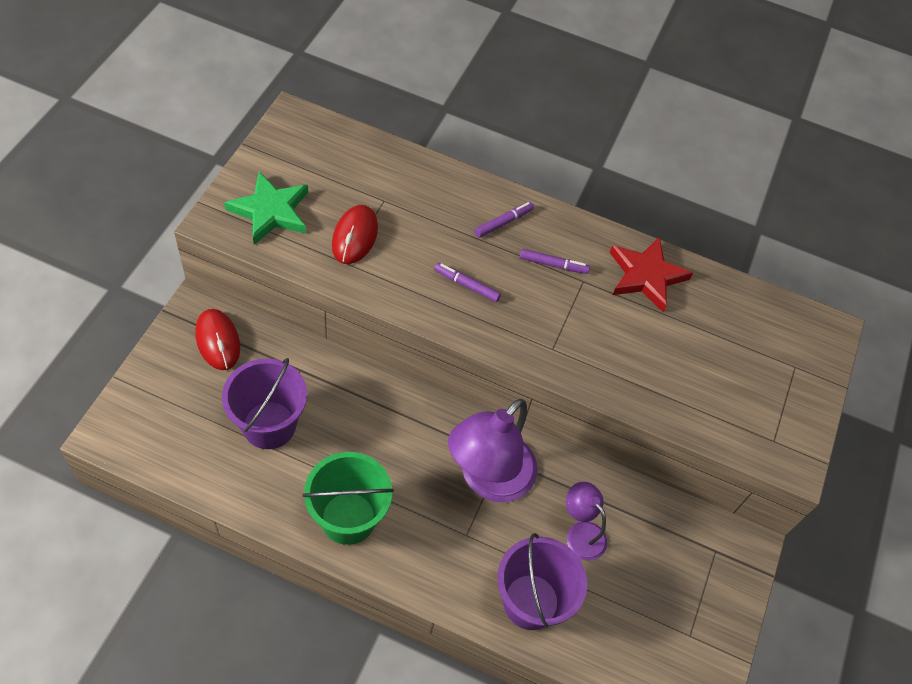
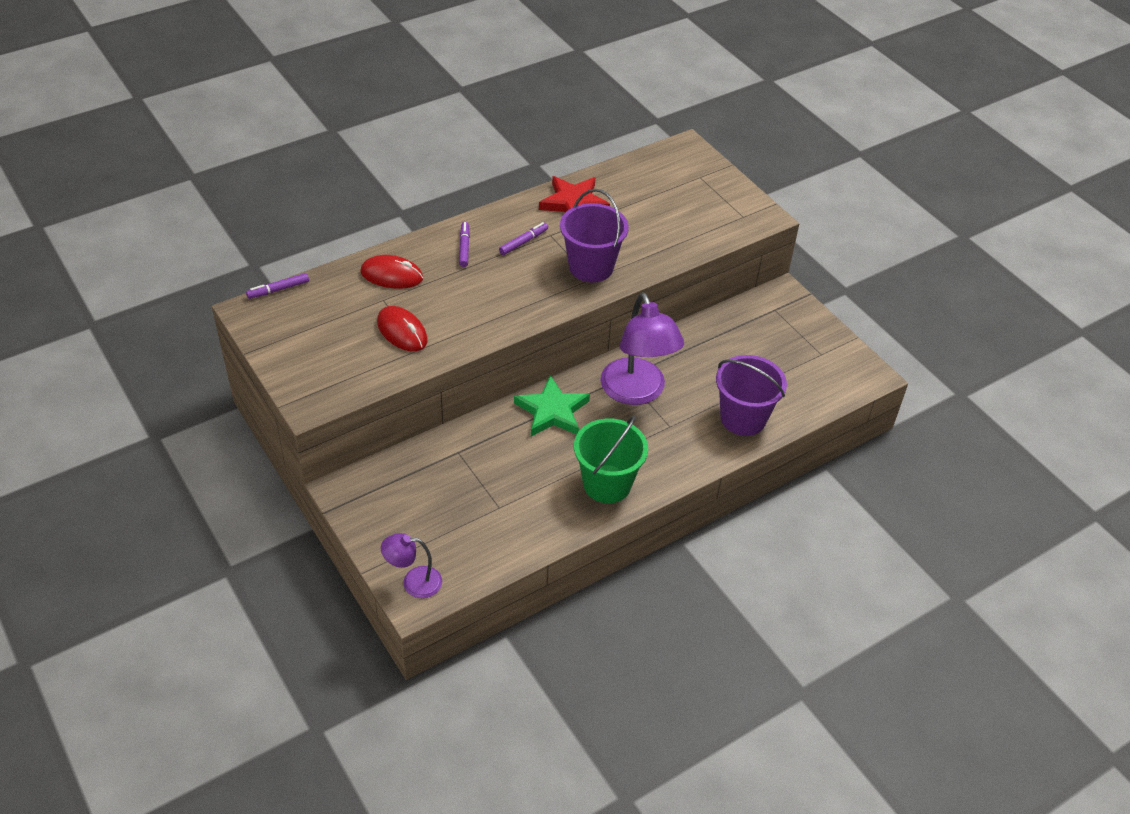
camera: 50 degrees left, 10 degrees down
(218, 341) = (387, 490): red mouse -> red mouse (391, 275)
(269, 425) = (492, 493): purple bucket -> purple bucket (591, 267)
(270, 211) = (331, 367): green star -> green star (552, 411)
(466, 285) = (501, 294): purple marker -> purple marker (278, 289)
(580, 533) = (713, 367): purple lamp -> purple lamp (413, 582)

